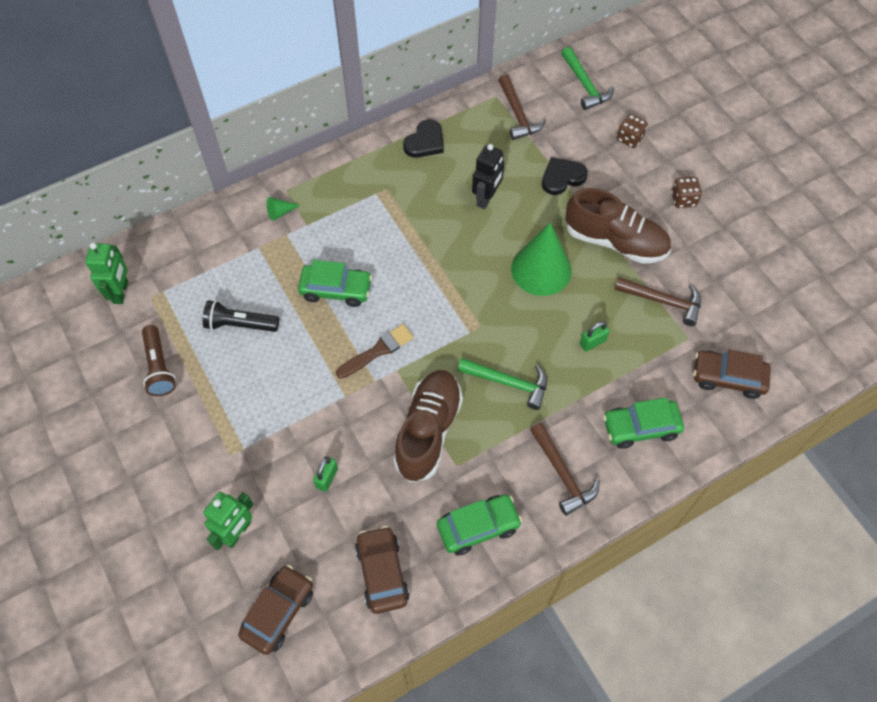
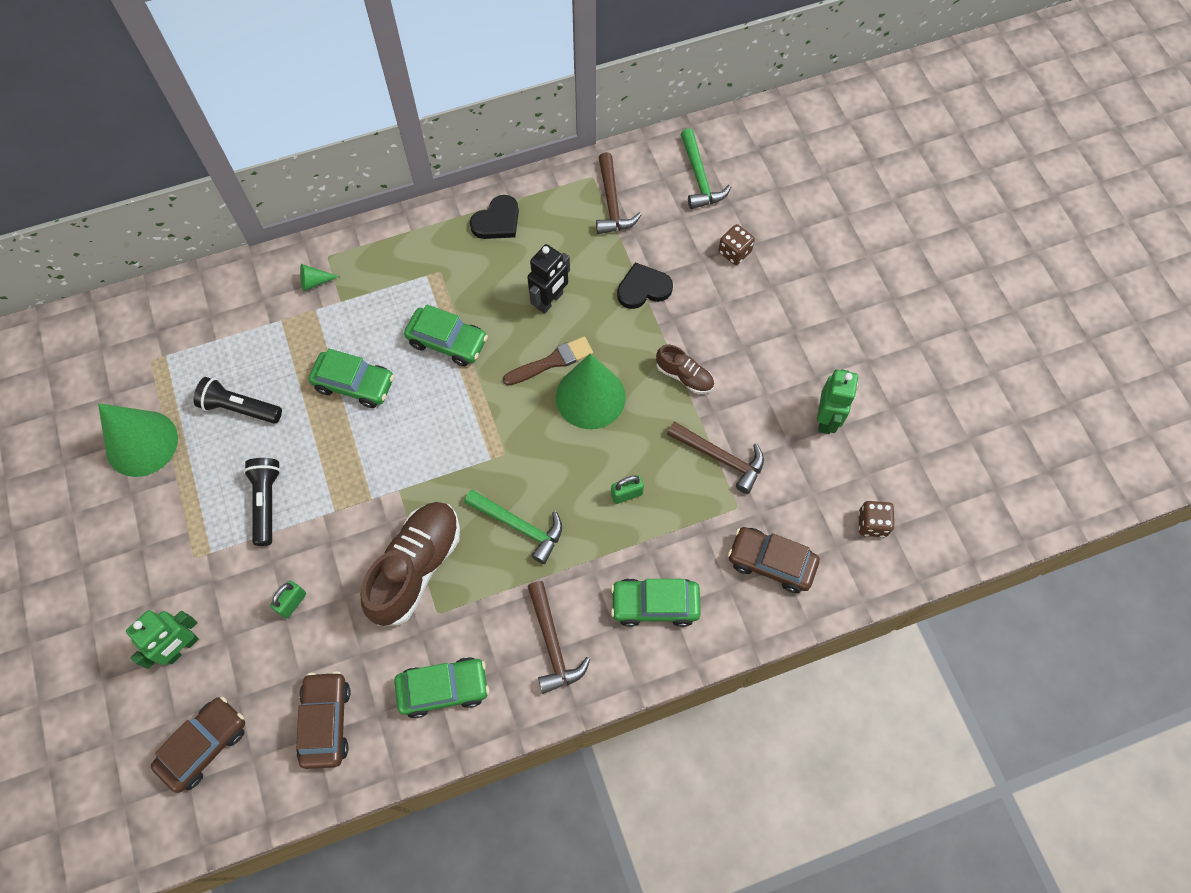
camera: 10 degrees right, 5 degrees up
(121, 292) = (120, 349): green robot -> green robot (826, 419)
(159, 367) = (141, 443): brown flashlight -> green cone
(283, 399) = (266, 502): none -> black flashlight
(377, 351) = (383, 464): brown brush -> brown brush (552, 362)
(408, 244) = (447, 342): none -> green car
(615, 241) = (684, 376): brown shoe -> brown shoe, size x0.51
(683, 199) = (777, 337): brown dice -> brown dice (872, 524)

